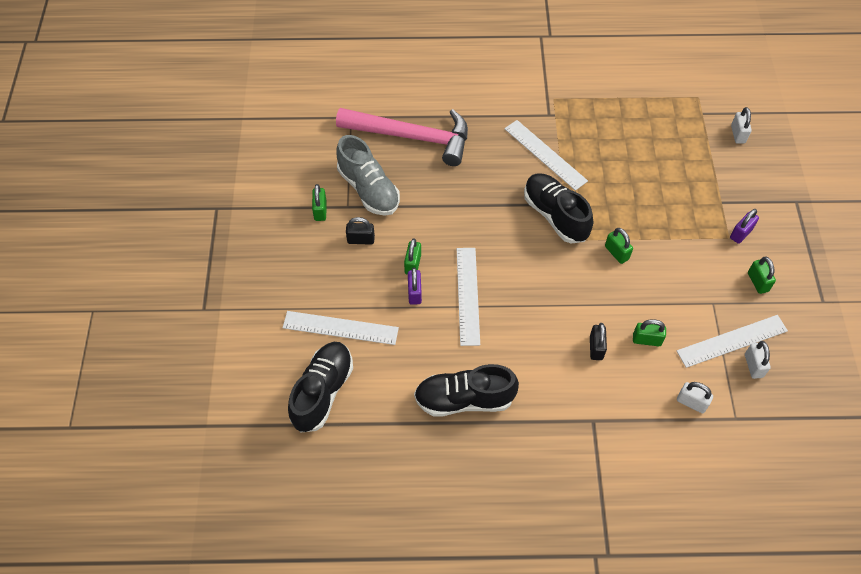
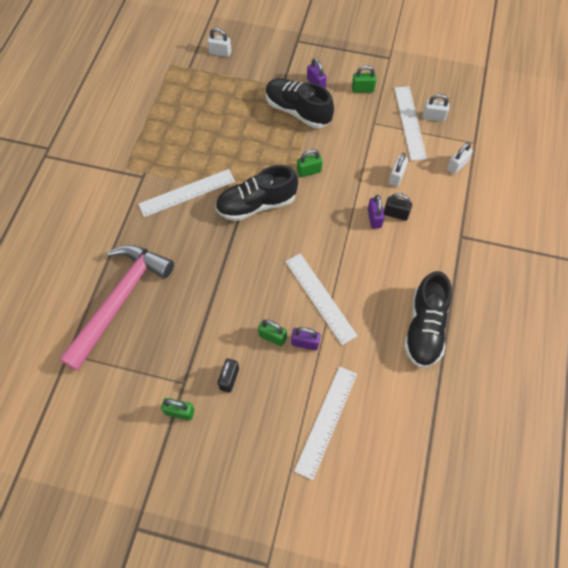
camera: 75 degrees left, 5 degrees up
(322, 392) = (393, 453): black shoe -> black shoe (298, 111)
(368, 189) = (170, 357): grey shoe -> none
(467, 295) = (320, 298): white ruler -> white ruler turned 45 degrees clockwise
(581, 327) = (374, 218): none -> purple padlock
(646, 340) = (396, 177): green padlock -> white padlock

